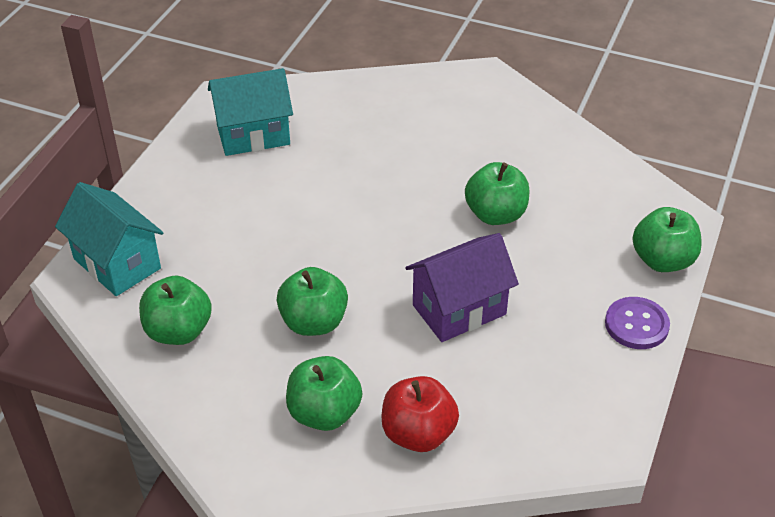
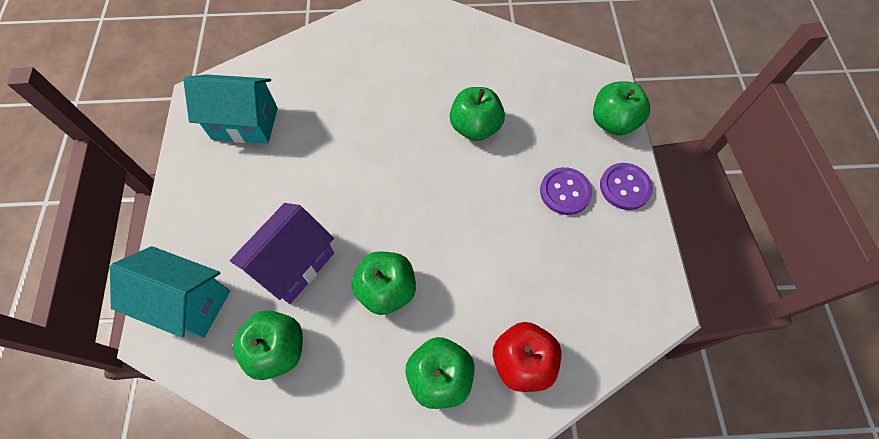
camera: 25 degrees left, 20 degrees up
(253, 135) = (245, 123): turquoise house -> turquoise house turned 45 degrees clockwise
(459, 310) = (493, 228): purple house -> purple house (294, 264)
(562, 305) = (565, 192): none -> purple button

